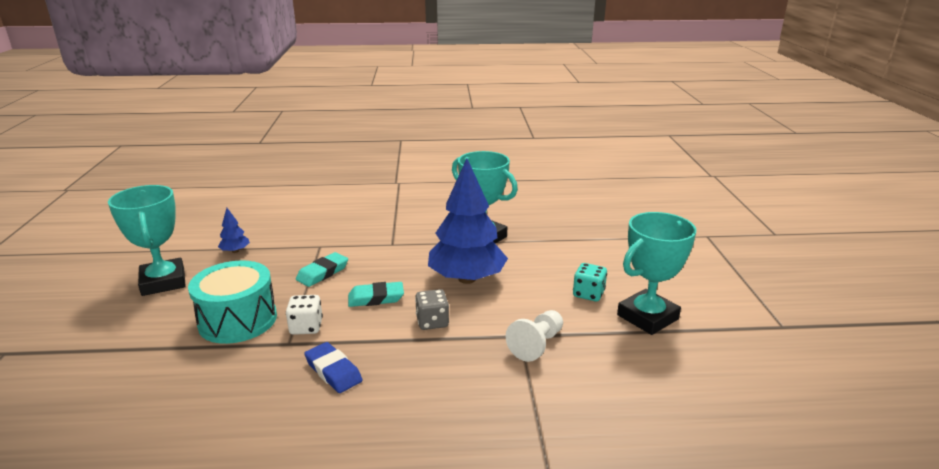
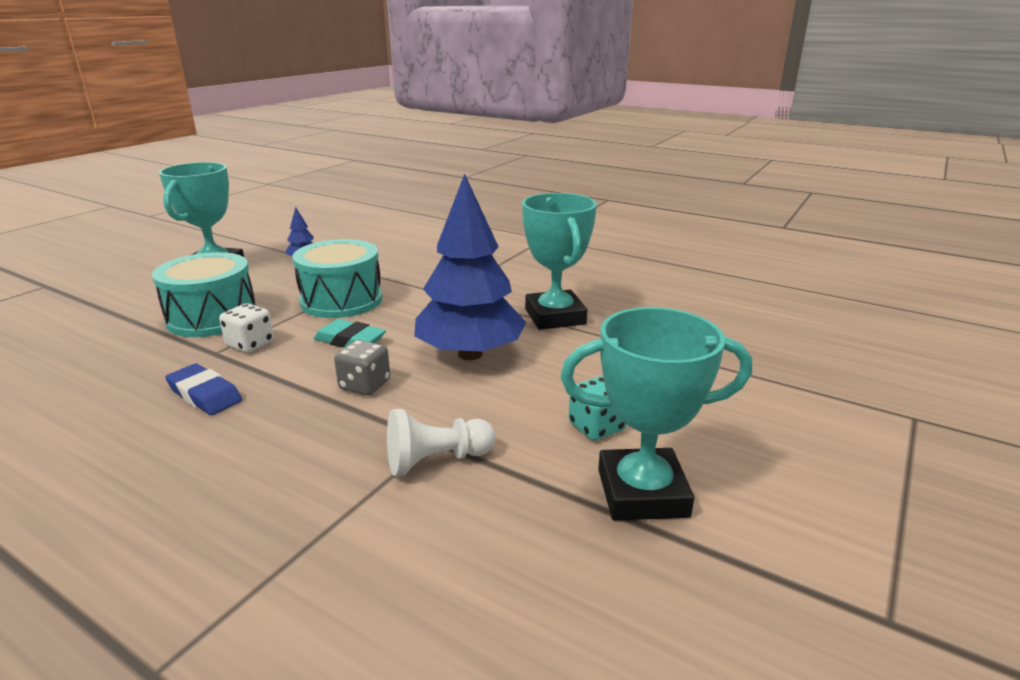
camera: 35 degrees right, 0 degrees up
(322, 273) = (341, 300): turquoise eraser -> turquoise drum
(333, 371) = (205, 394): blue eraser -> blue eraser turned 45 degrees counterclockwise

